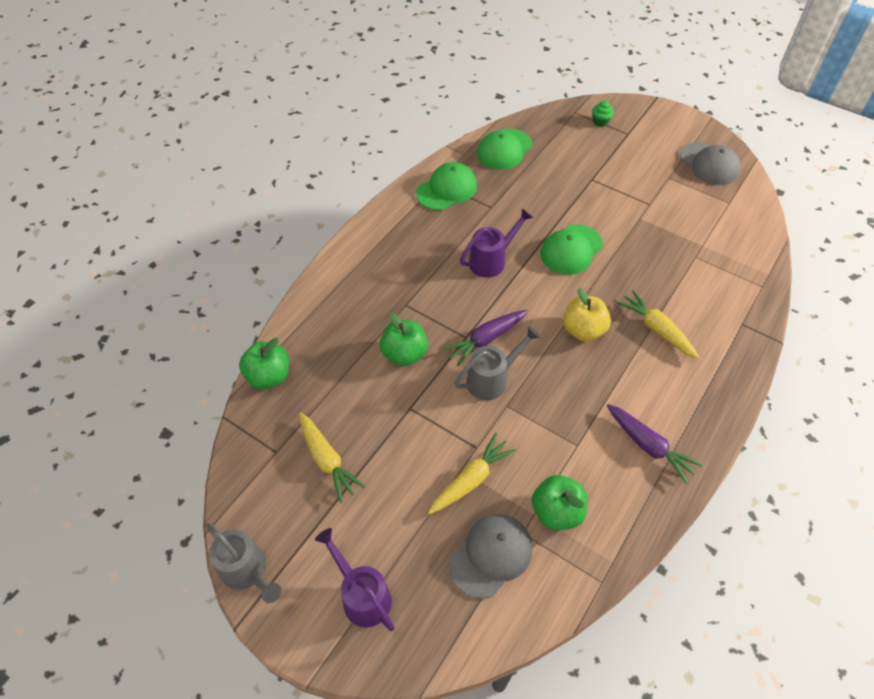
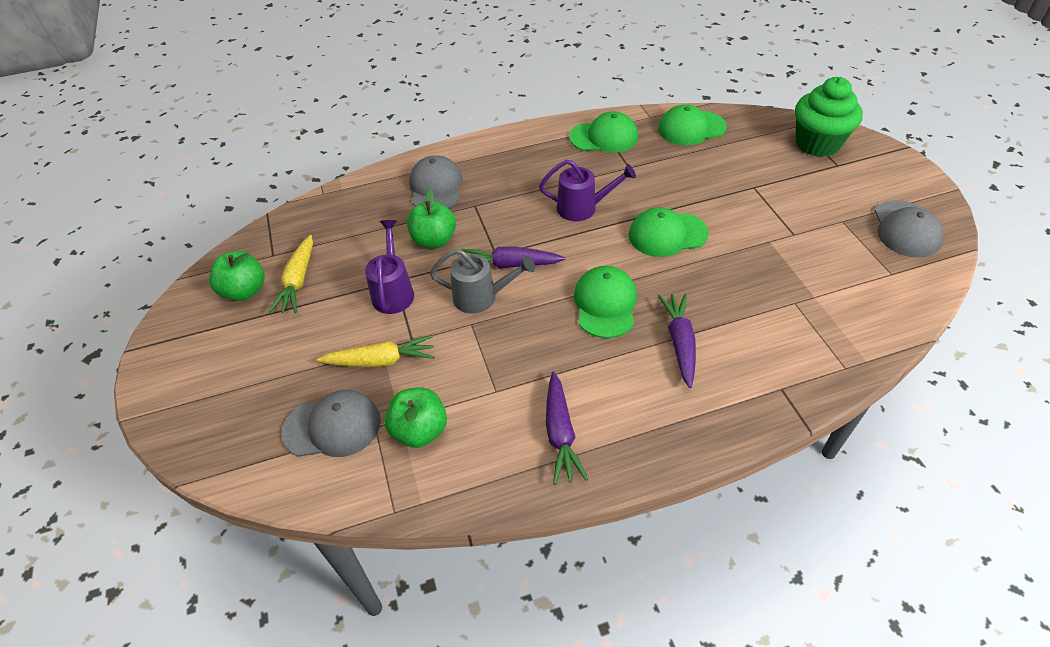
camera: 40 degrees right, 5 degrees down
(247, 571) = (169, 321): grey watering can -> none
(269, 376) = (323, 203): green apple -> green apple (244, 291)
(355, 306) = (436, 187): none -> grey cap
(362, 595) = (217, 388): purple watering can -> purple watering can (393, 291)
(583, 330) = (605, 304): yellow apple -> green cap
(600, 122) = (817, 144): green cupcake -> green cupcake, size x2.47
(656, 329) = (679, 342): yellow carrot -> purple carrot

